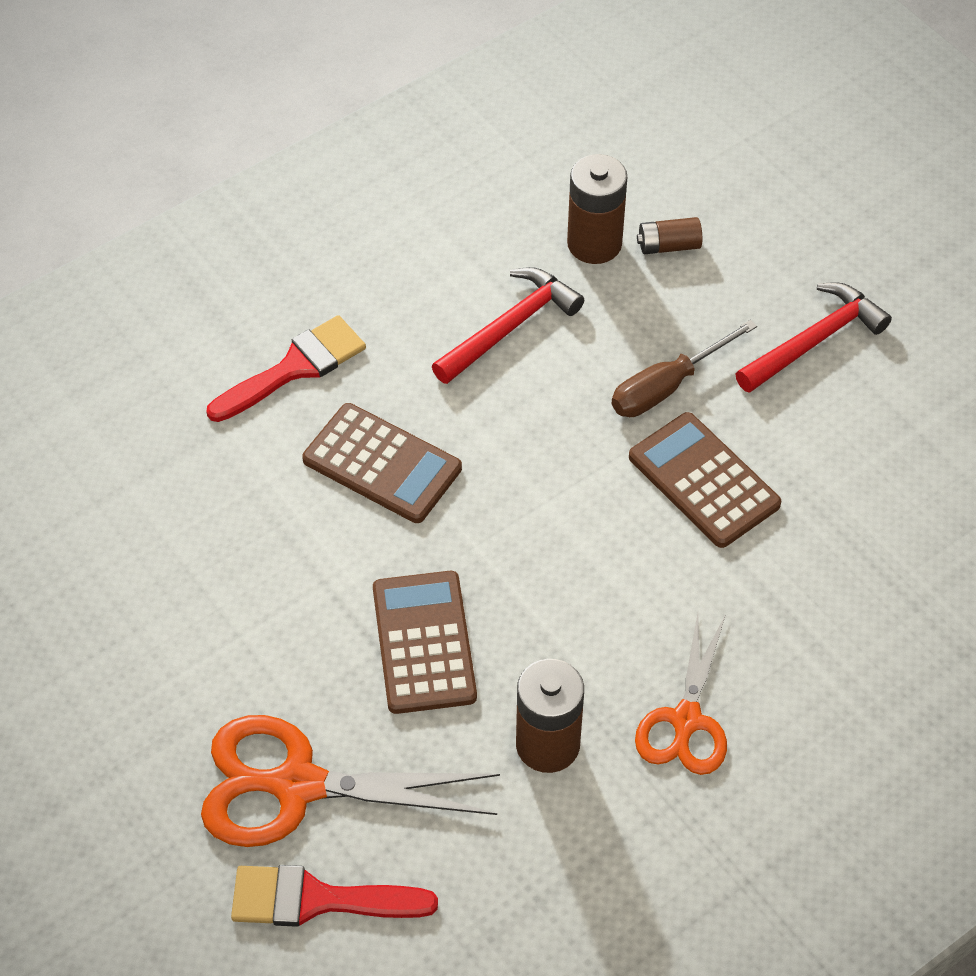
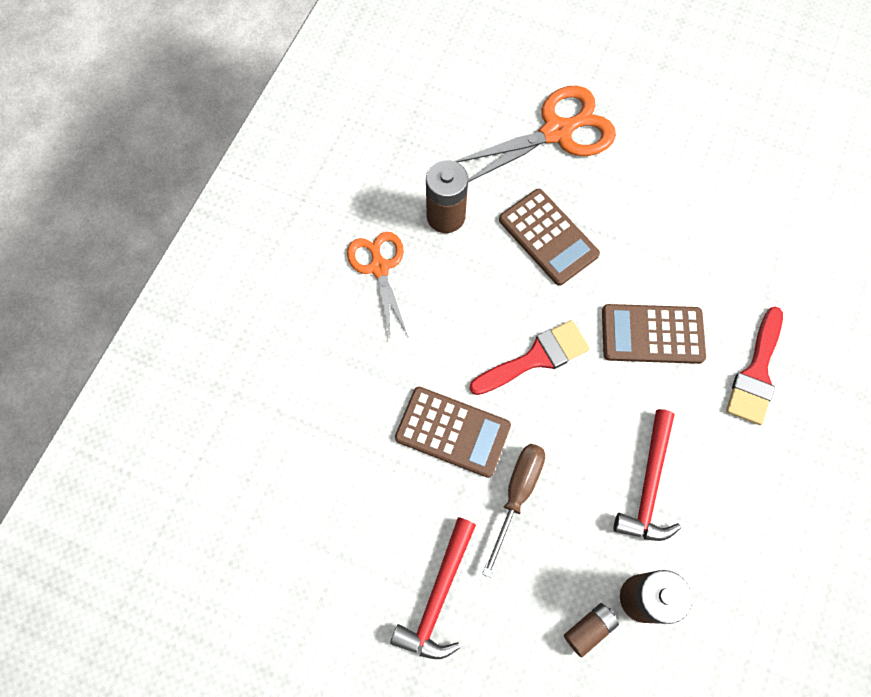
camera: 150 degrees right, 15 degrees up
(317, 900) = (507, 88): red brush -> red brush (536, 357)

